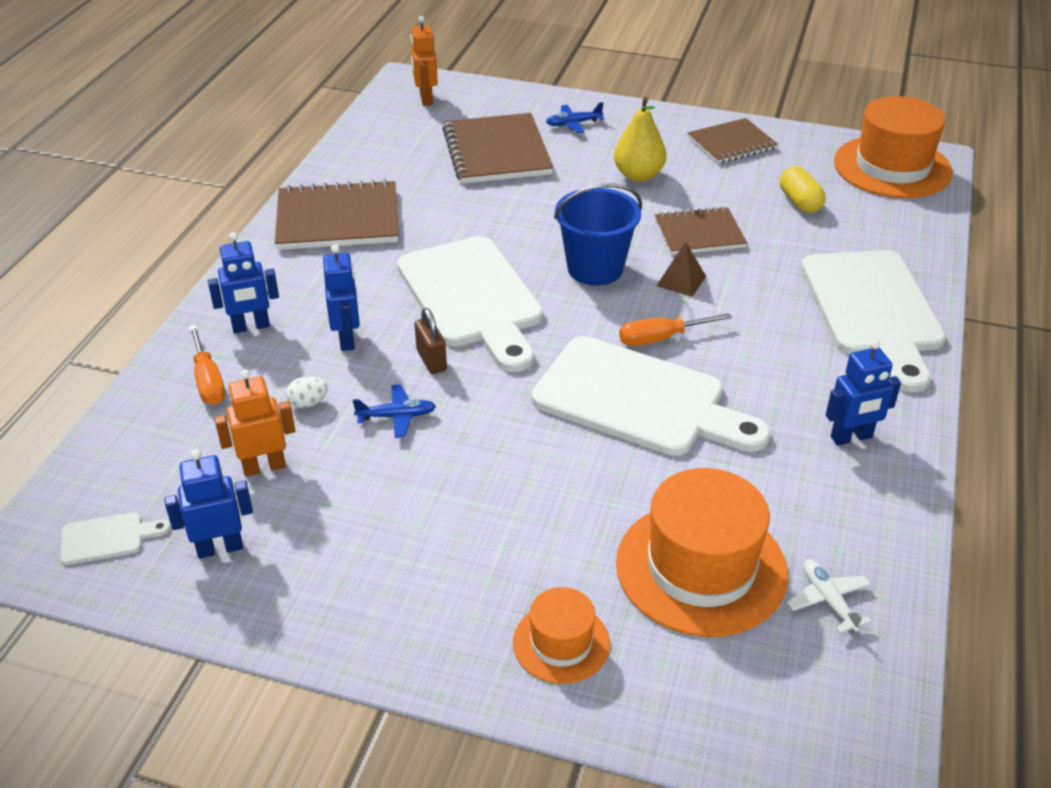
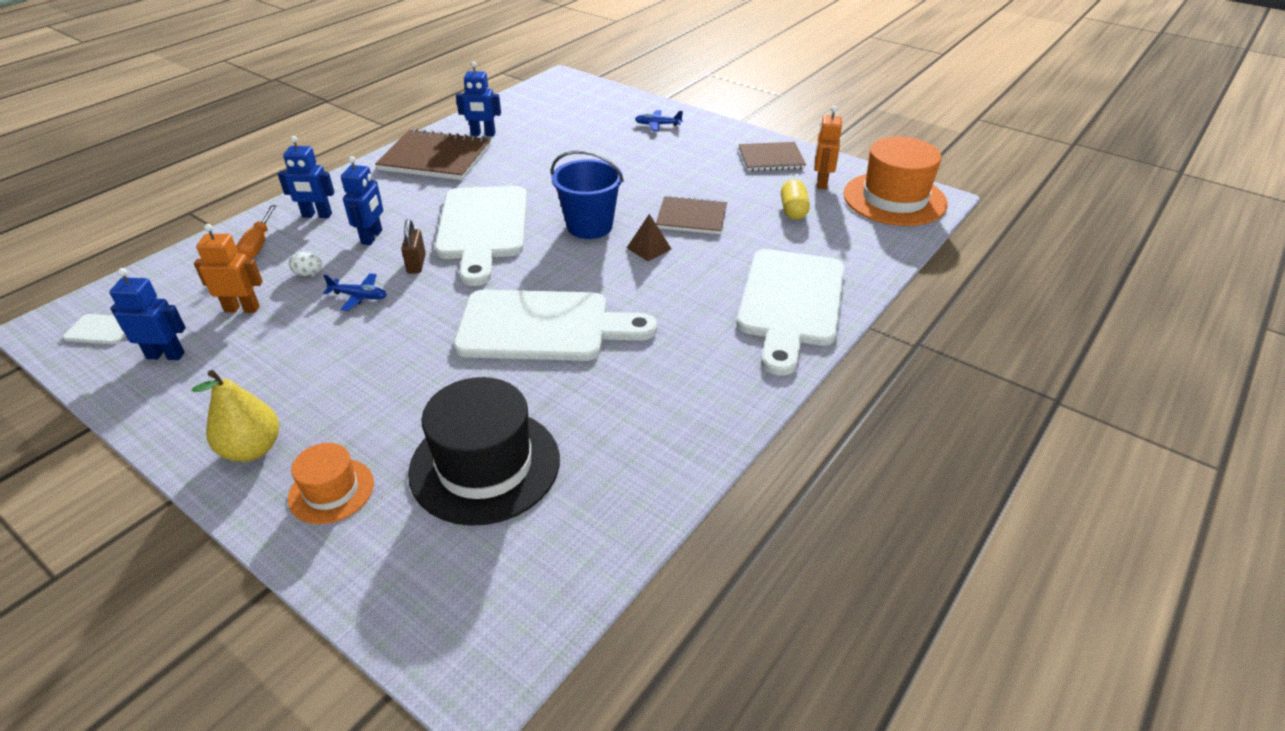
camera: 20 degrees right, 0 degrees up
(425, 99) = (564, 91): orange robot -> orange robot (821, 183)
(497, 152) = (585, 134): brown notebook -> none
(638, 175) = (678, 168): yellow pear -> yellow pear (252, 449)
(638, 400) = (543, 326): white cutting board -> white cutting board turned 45 degrees counterclockwise
(661, 338) = (598, 286): orange screwdriver -> none
(701, 568) = (485, 465): orange hat -> black hat
(828, 600) = (566, 521): white plane -> none
(851, 437) = (692, 397): blue robot -> blue robot (483, 134)

